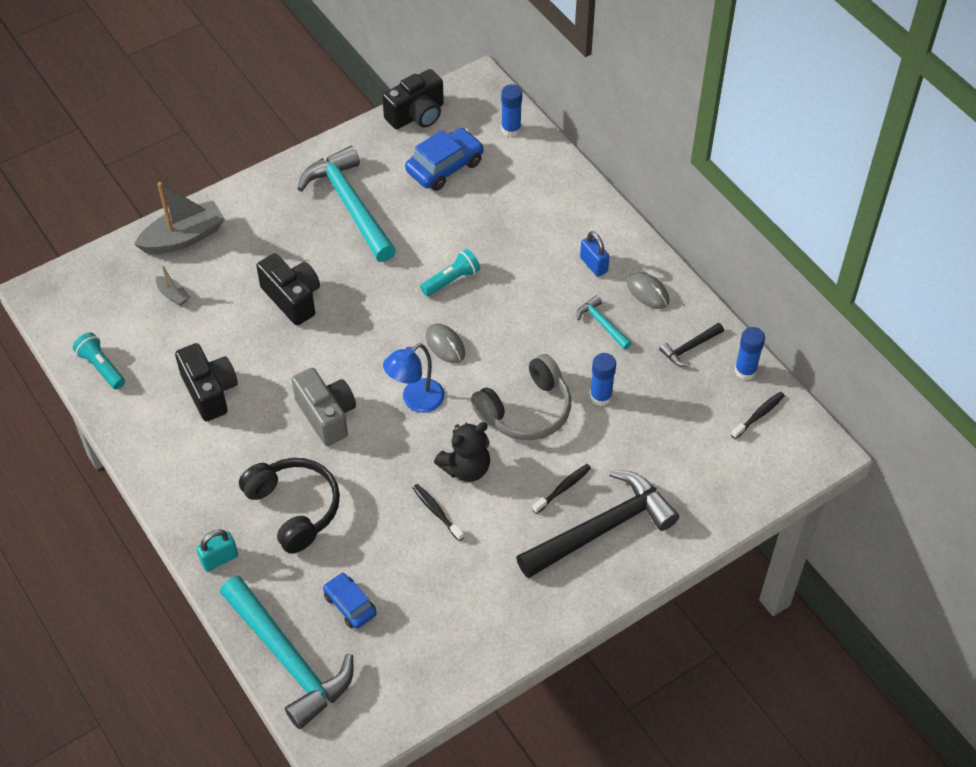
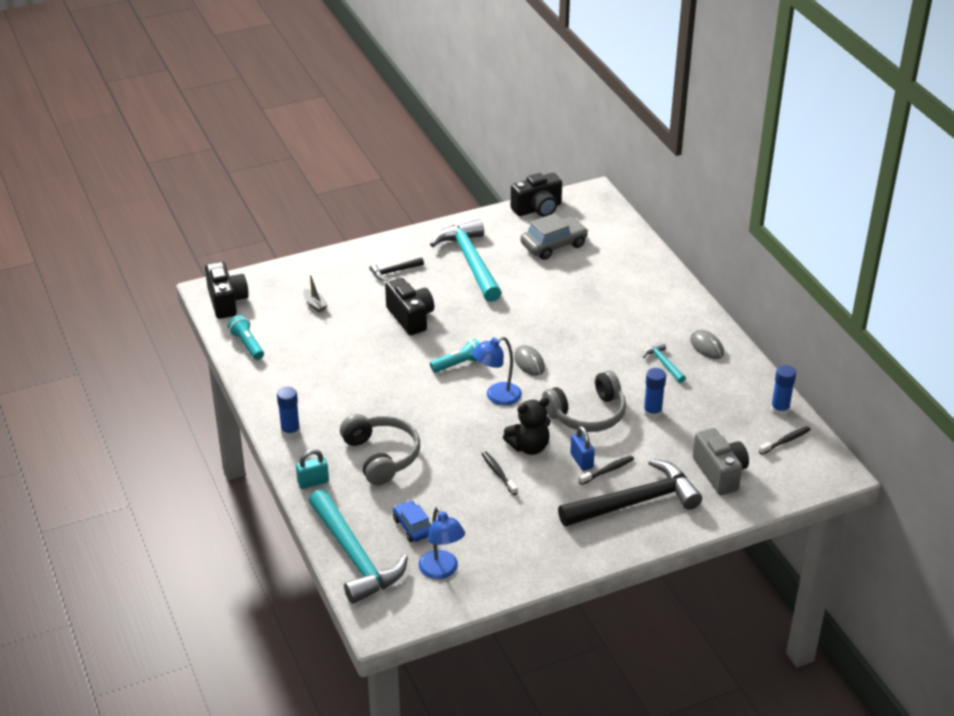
camera: 10 degrees right, 15 degrees down
(184, 237) = (332, 268): grey boat -> none
(210, 391) = (330, 371): black camera -> black camera (227, 301)
(294, 508) = (381, 456): black headphones -> grey headphones
(326, 415) = (421, 398): grey camera -> grey camera (720, 473)
(395, 663) = (441, 571): none -> blue lamp
(445, 167) = (553, 245): blue car -> grey car
(451, 280) = (543, 320): turquoise flashlight -> turquoise flashlight (458, 364)
(511, 129) = (613, 226): blue glue stick -> blue glue stick (290, 432)
(593, 265) = (664, 323): blue padlock -> blue padlock (581, 461)
(689, 348) = (735, 388): black hammer -> black hammer (394, 272)

